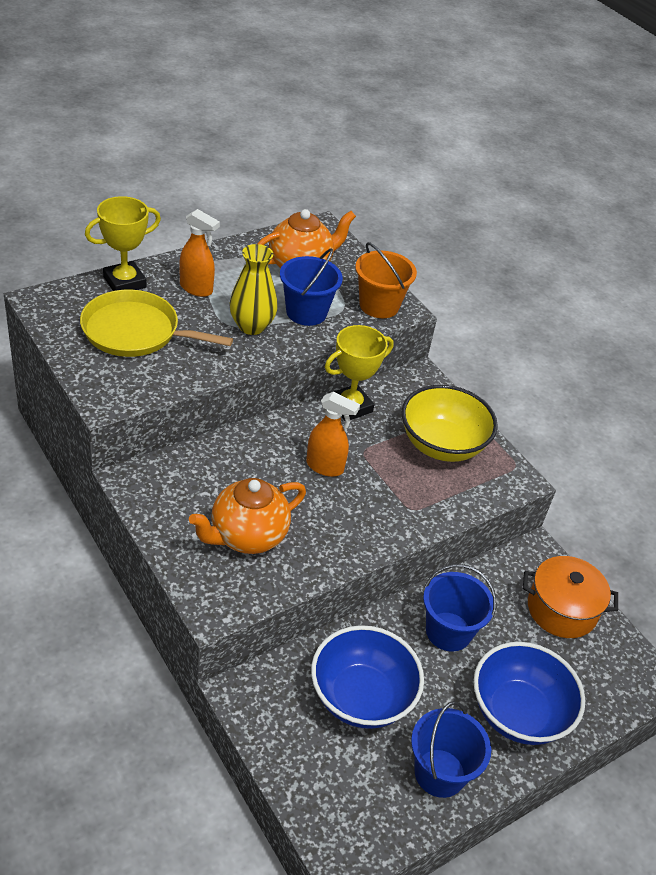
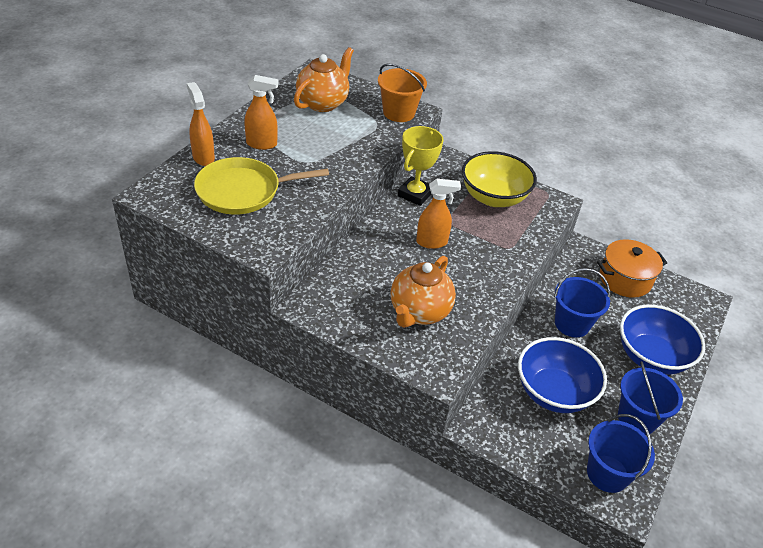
camera: 25 degrees left, 0 degrees up
(124, 282) = (203, 157): yellow trophy -> orange spray bottle
(251, 326) = (324, 157): yellow vase -> none
(306, 312) = (354, 134): blue bucket -> blue bucket (607, 473)

